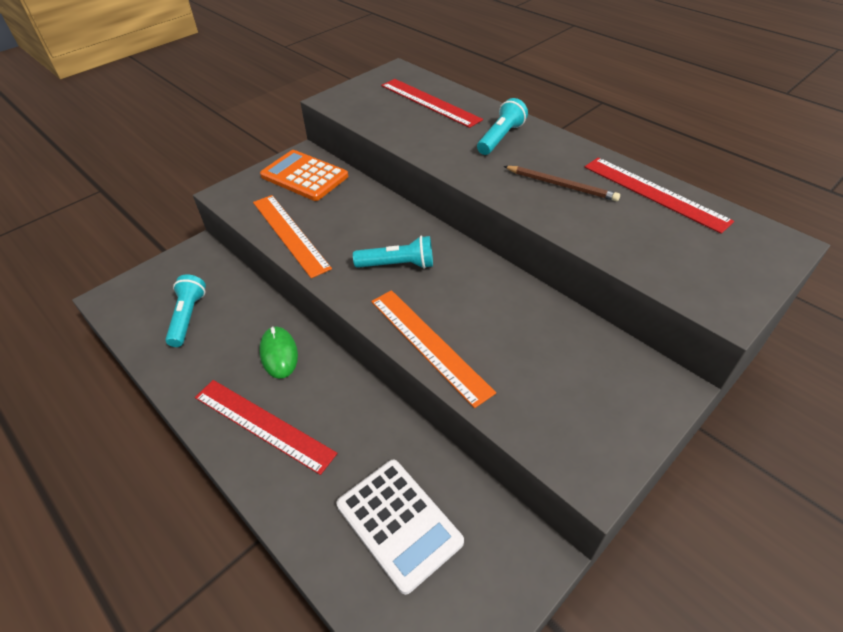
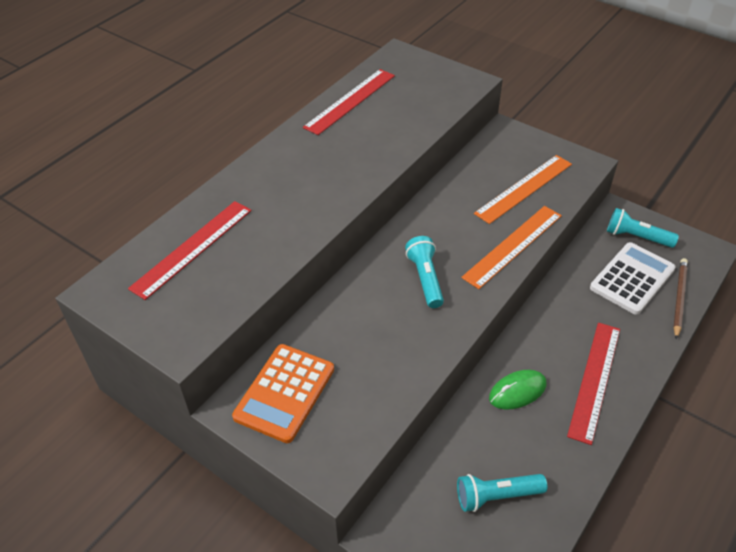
camera: 100 degrees left, 0 degrees up
(290, 234) = (398, 377): orange ruler -> orange ruler (524, 188)
(500, 138) = (270, 187): turquoise flashlight -> turquoise flashlight (636, 237)
(561, 185) = (347, 147): brown pencil -> brown pencil (679, 298)

